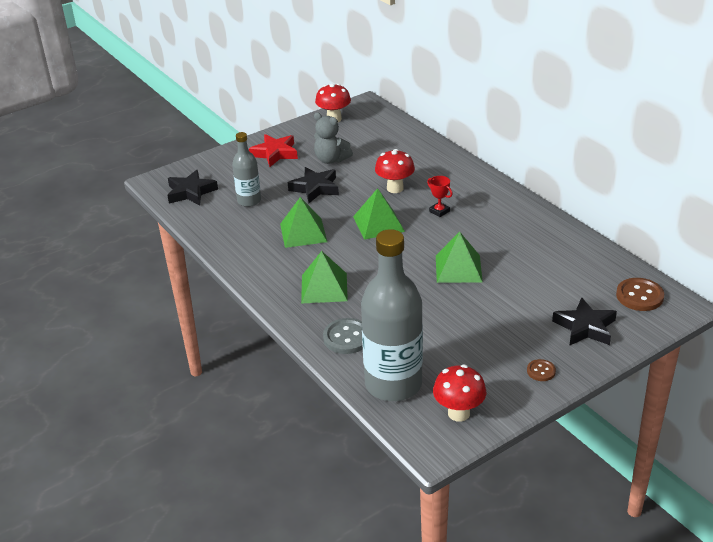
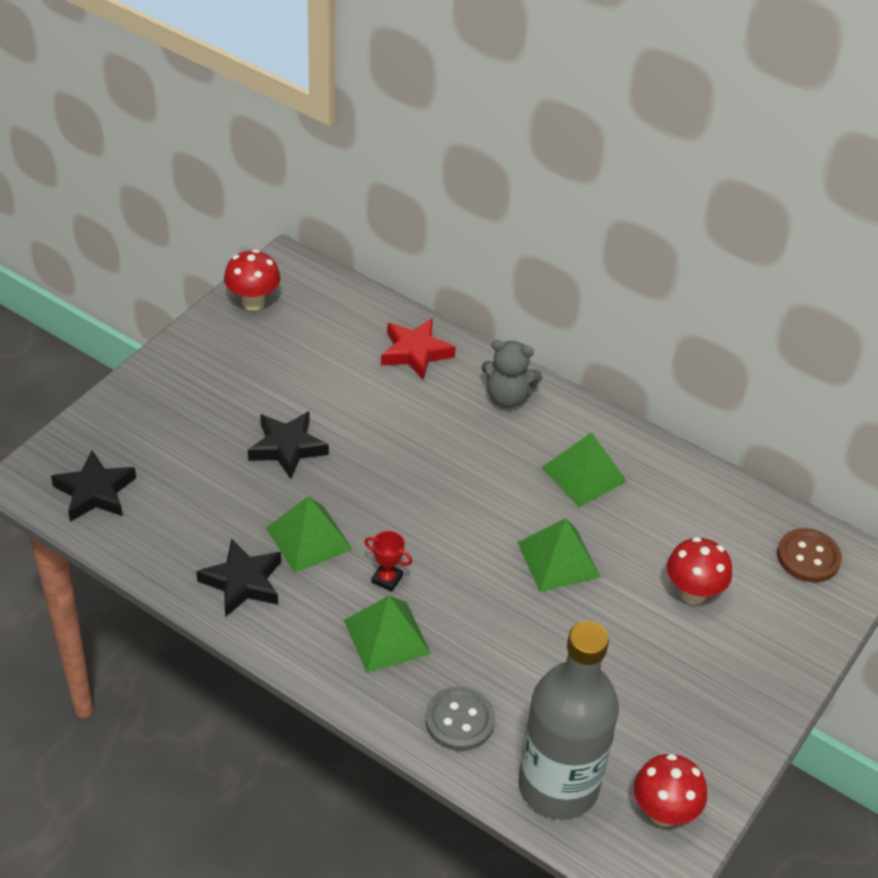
camera: 25 degrees left, 10 degrees up
(249, 201) = (197, 492): grey bottle -> none
(275, 153) = (193, 388): red star -> red star (415, 352)
(331, 160) = (286, 386): grey teddy bear -> grey teddy bear (507, 397)
(378, 224) = (412, 499): green pyramid -> green pyramid (584, 474)
(395, 188) = (406, 426): red mushroom -> red mushroom (692, 593)
(439, 211) = (488, 458): red trophy -> red trophy (387, 579)
(541, 371) = (737, 715): brown button -> none
(585, 327) = (762, 626): black star -> black star (242, 582)

